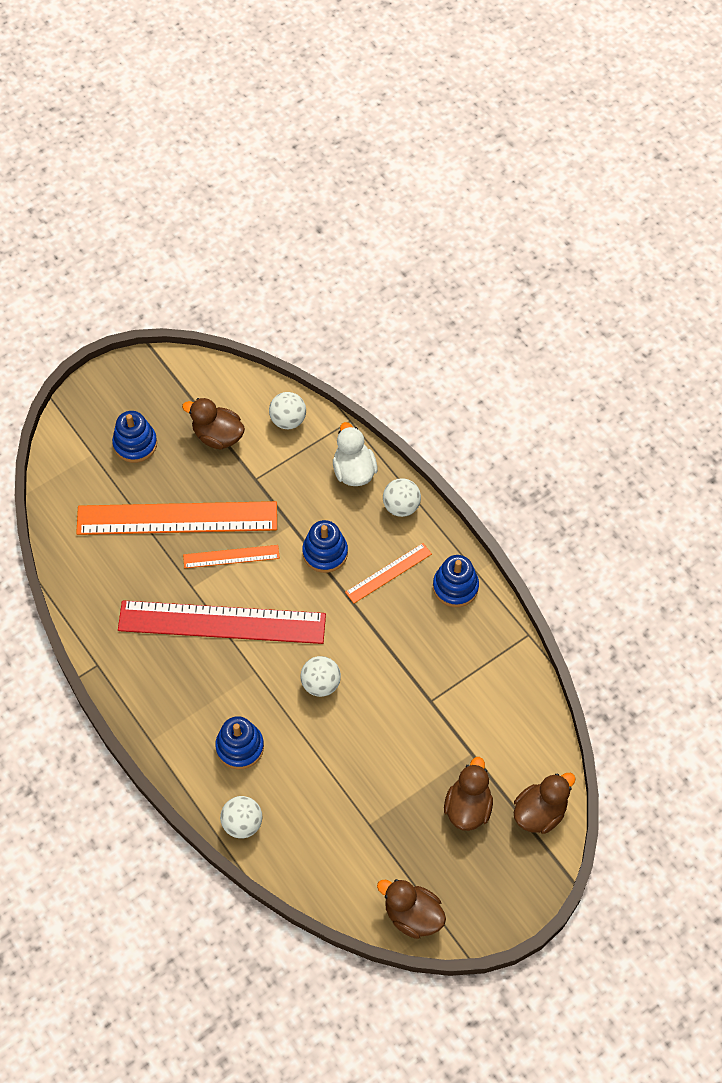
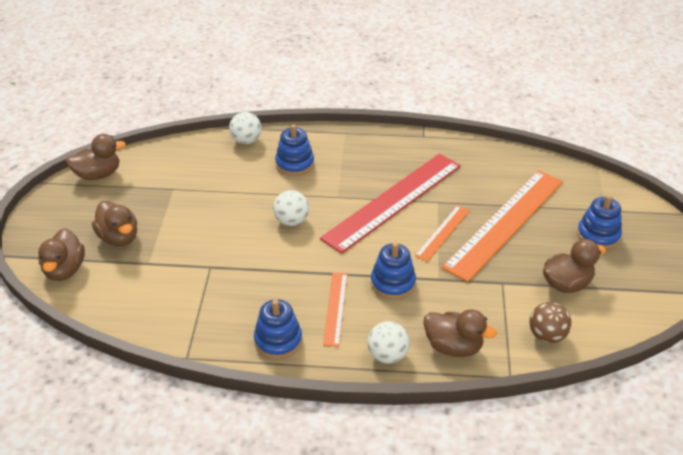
camera: 130 degrees right, 20 degrees down
(288, 420) = (547, 335): white ball -> brown ball
(354, 471) = (453, 347): white duck -> brown duck

